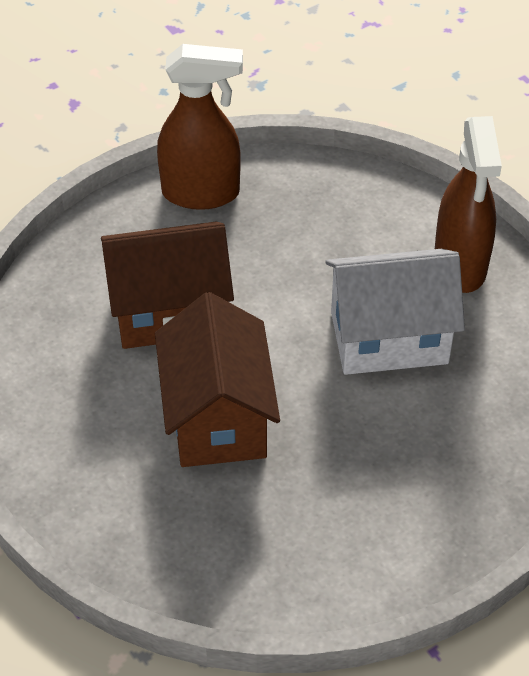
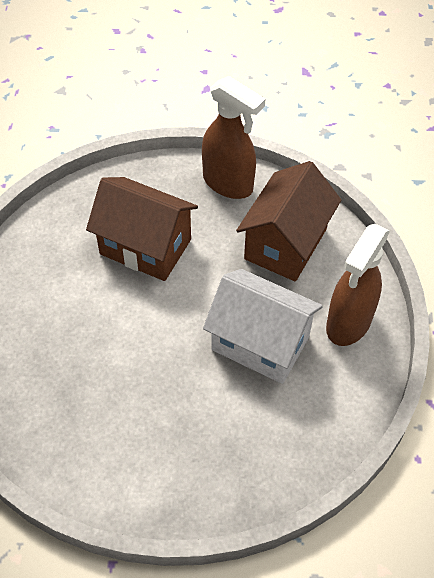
camera: 35 degrees right, 5 degrees up
(217, 417) = (114, 329): brown house -> brown house (285, 244)

